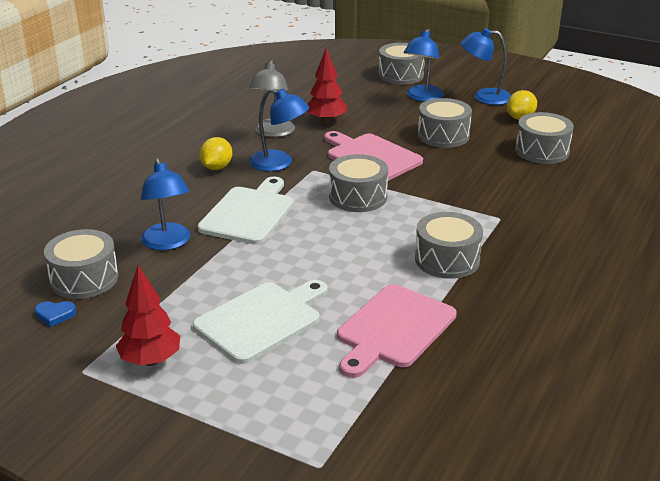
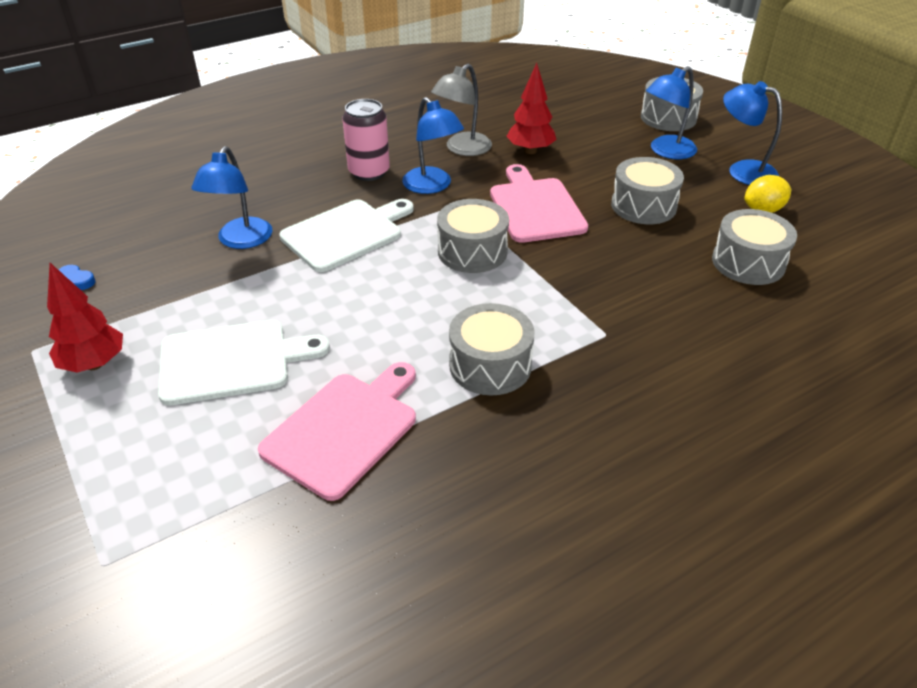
camera: 30 degrees right, 10 degrees up
(84, 279) = (135, 253): grey drum -> none
(216, 167) = (369, 172): yellow lemon -> pink can
(393, 329) = (344, 429): pink cutting board -> pink cutting board turned 150 degrees clockwise

